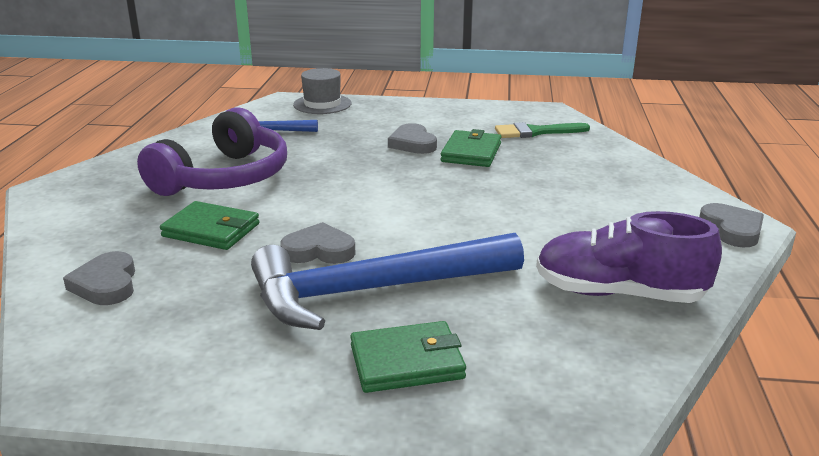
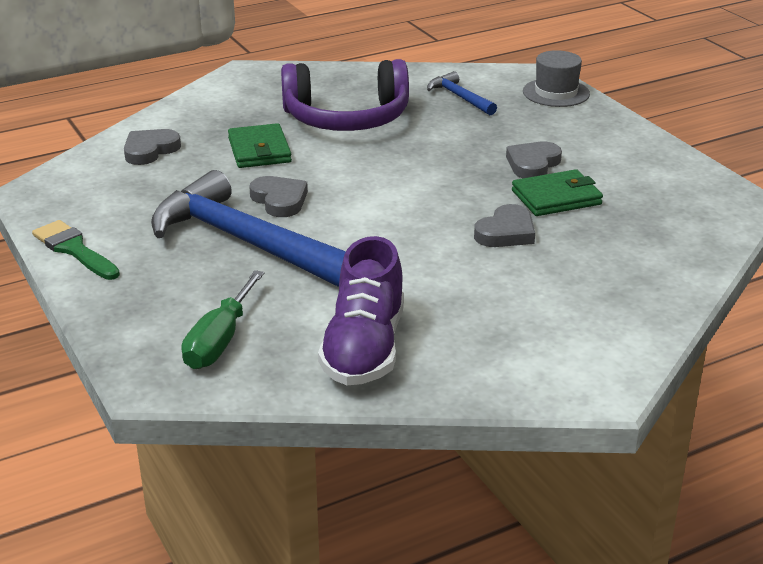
camera: 55 degrees right, 5 degrees up
(407, 362) = (168, 288): green wallet -> none
(536, 132) = (665, 213): green brush -> green brush (74, 249)
(540, 363) = (219, 341): none -> green screwdriver
(618, 293) = (364, 349): purple shoe -> purple shoe turned 150 degrees counterclockwise
(732, 229) = (576, 383): grey heart -> grey heart (506, 232)

